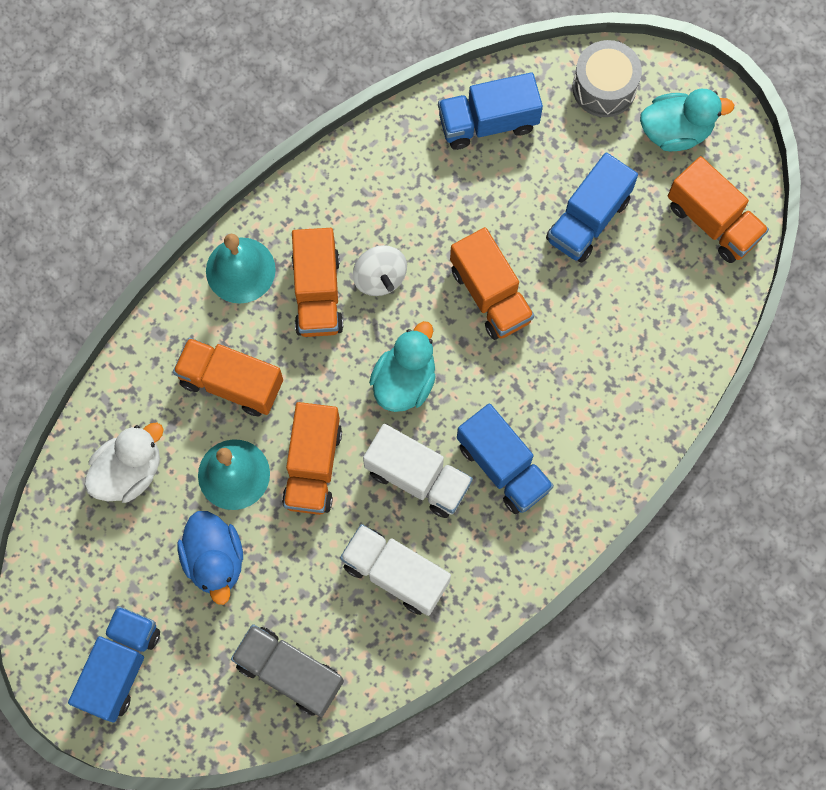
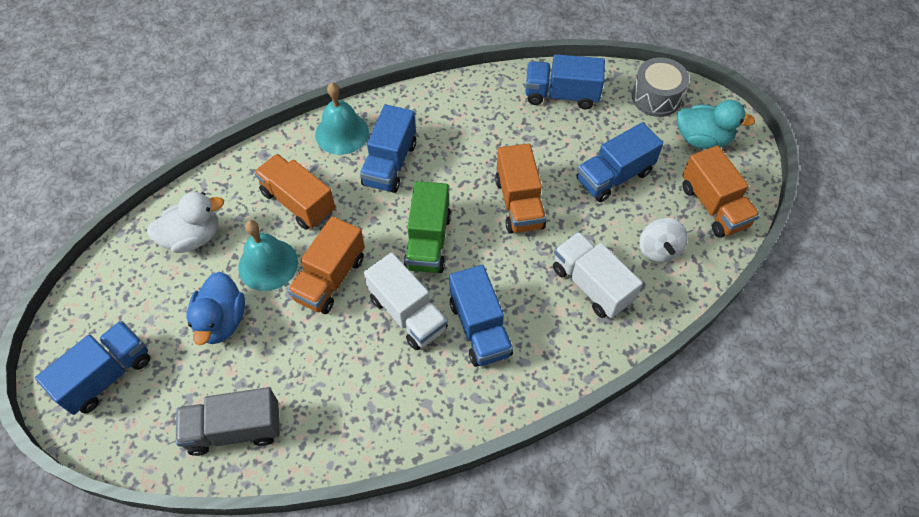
camera: 20 degrees right, 15 degrees down
(289, 672) = (234, 429): grey truck -> grey truck turned 60 degrees counterclockwise
(317, 293) = (390, 164): orange truck -> blue truck
(380, 278) = (440, 167): white spinning top -> white spinning top (658, 250)
(395, 573) = (357, 380): white truck -> white truck (591, 285)
(404, 381) = (428, 241): turquoise duck -> green truck

